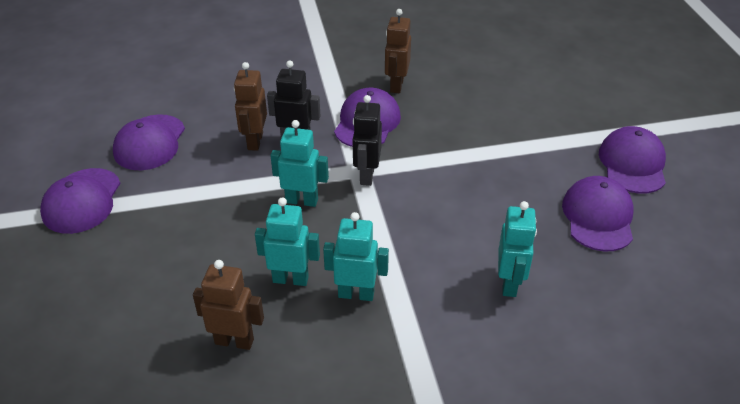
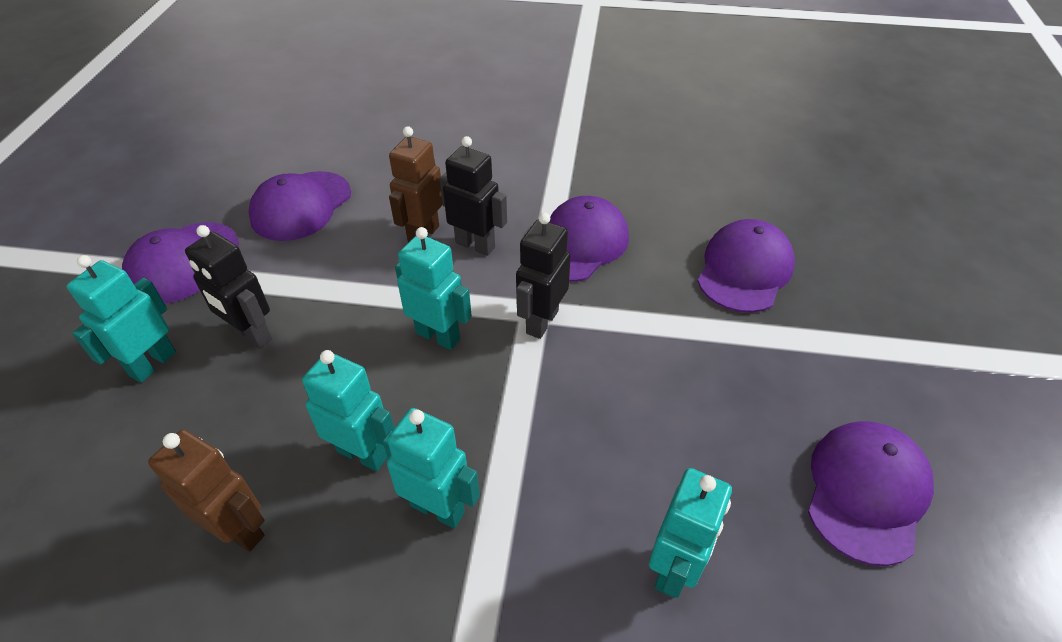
camera: 20 degrees right, 5 degrees up
(105, 268) = (152, 363): none -> turquoise robot
(168, 233) = (251, 335): none -> black robot
(396, 85) = (641, 200): brown robot -> none
(632, 164) = (956, 412): purple cap -> purple cap (744, 270)

